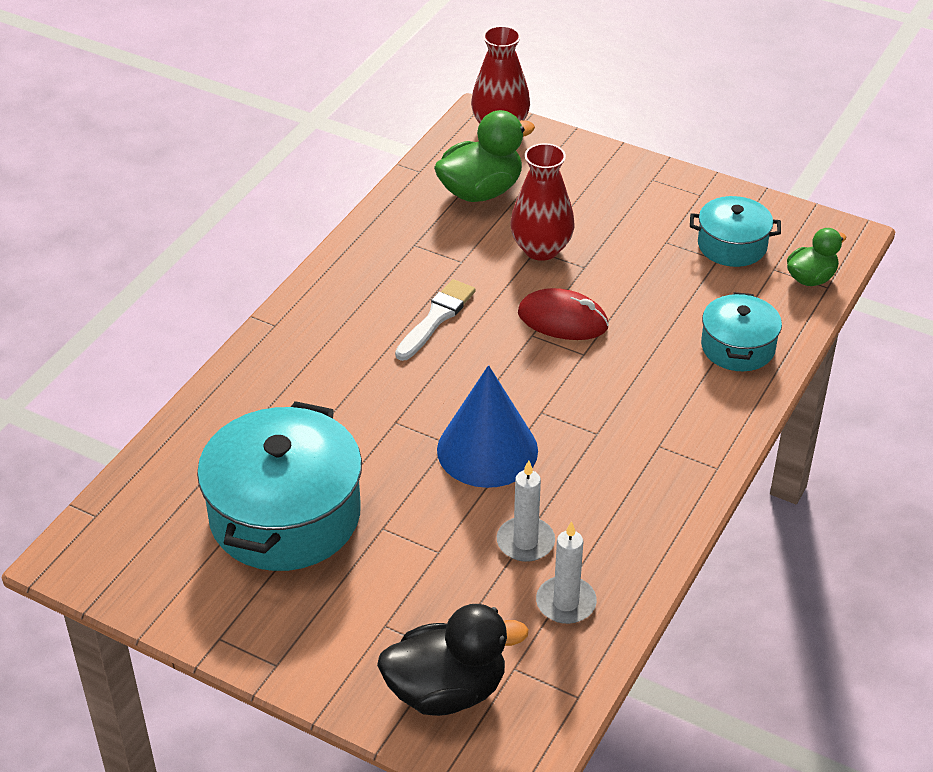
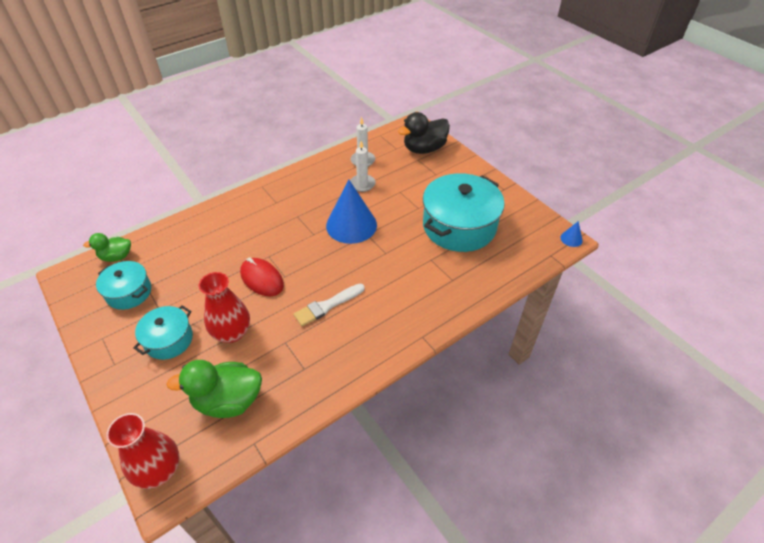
camera: 155 degrees left, 5 degrees up
(58, 563) = (571, 239): none -> blue cone
(446, 691) = (424, 149): black duck -> black duck turned 45 degrees counterclockwise
(738, 347) = (194, 233): turquoise pot -> turquoise pot (169, 340)

